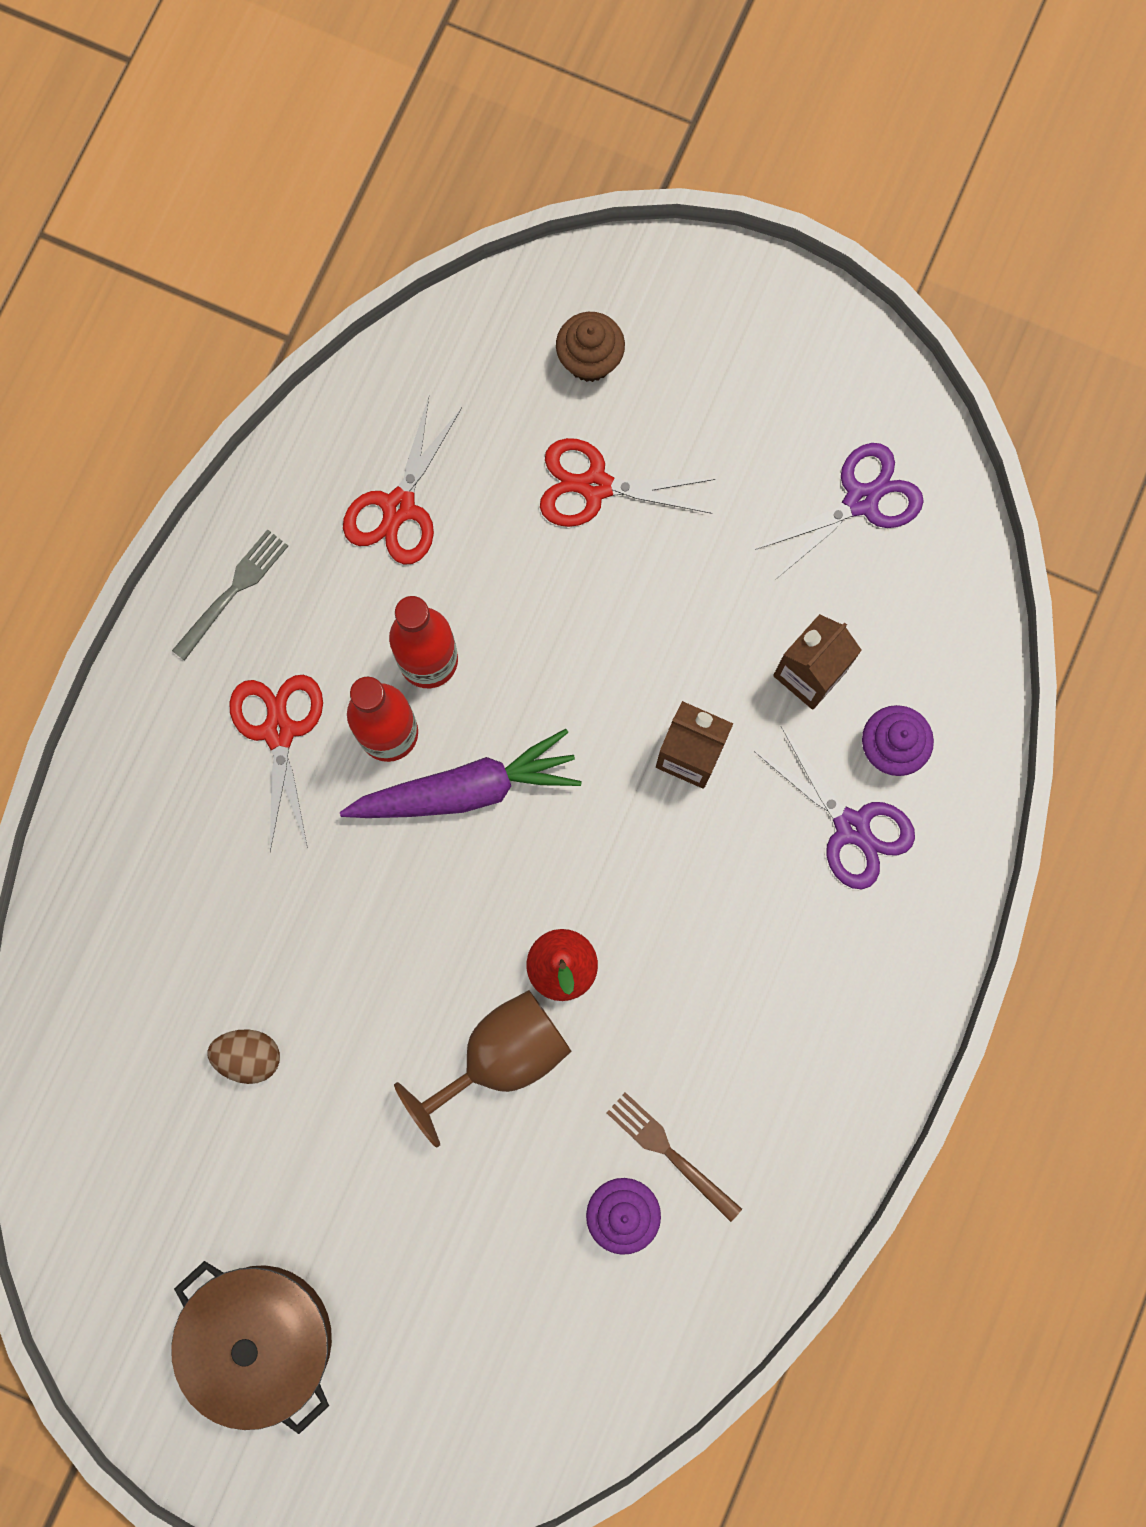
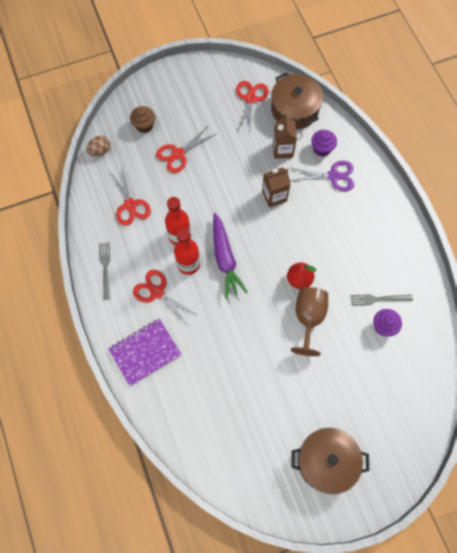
camera: 45 degrees left, 10 degrees down
(148, 824) = (145, 352): none -> purple notebook
(249, 1056) = (240, 387): brown egg -> brown egg (100, 151)
(466, 789) = (225, 259): purple carrot -> purple carrot turned 135 degrees clockwise
(668, 1152) = (378, 299): brown fork -> grey fork
(861, 500) = (250, 99): purple scissors -> red scissors
(927, 609) = (294, 109): none -> brown pot

